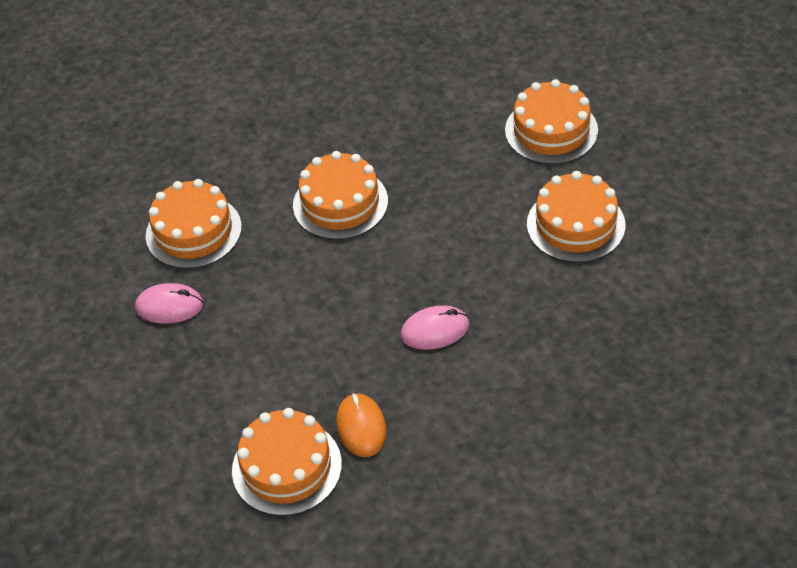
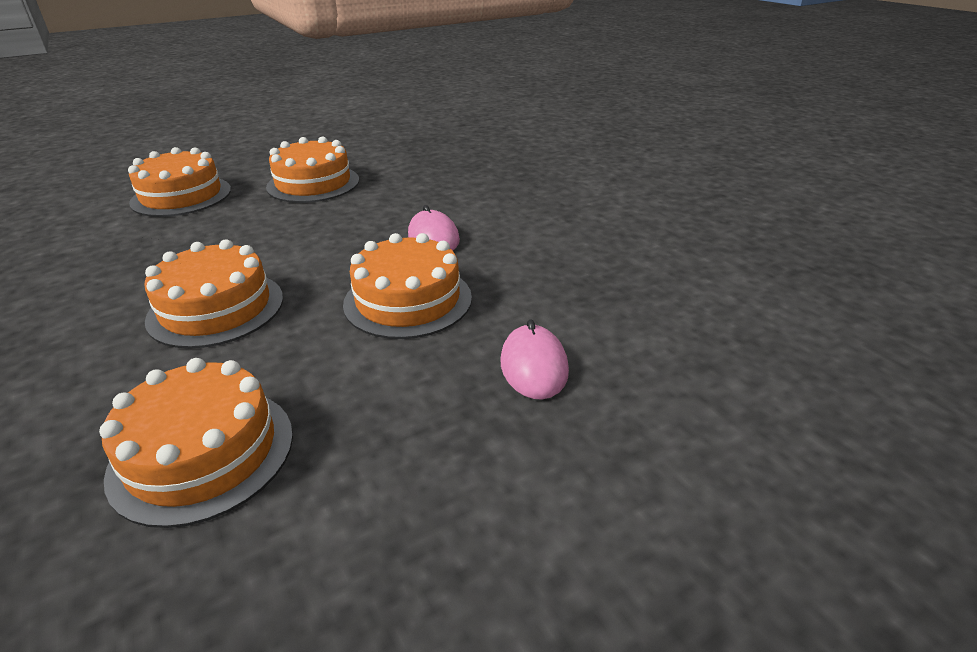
camera: 100 degrees left, 15 degrees down
(169, 306) = (374, 458): pink mouse -> pink mouse (534, 366)
(287, 467) = (635, 309): orange cake -> orange cake (408, 300)
(361, 427) = (564, 268): orange mouse -> none

